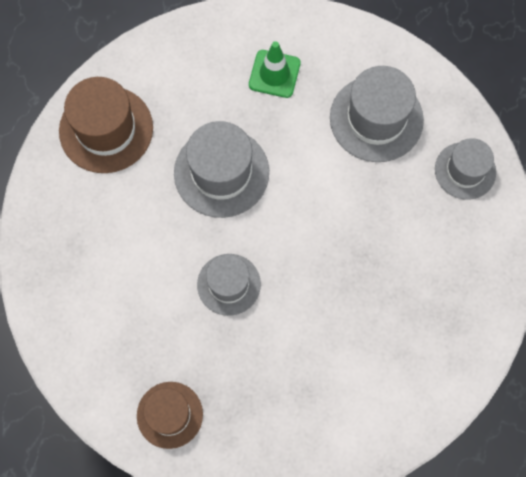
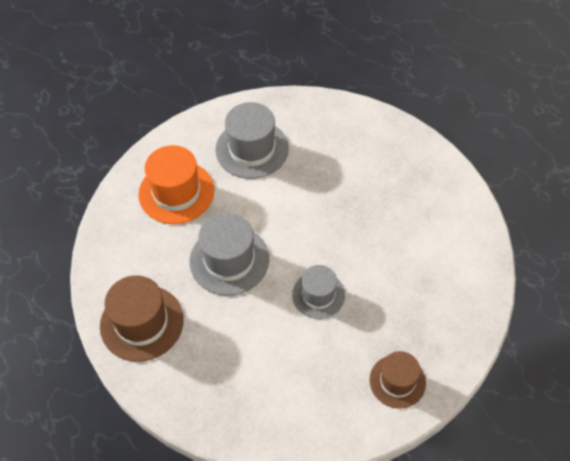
camera: 60 degrees left, 15 degrees down
(274, 74) = (176, 192): green traffic cone -> orange hat
(465, 170) = (321, 119): grey hat -> none

